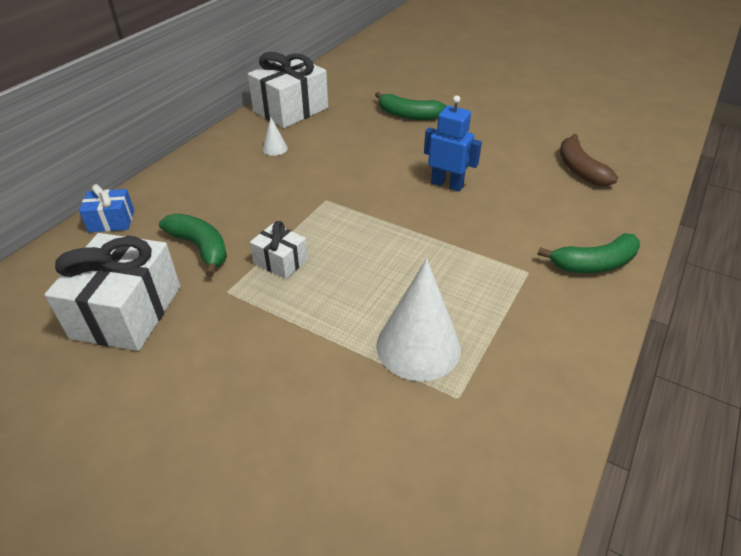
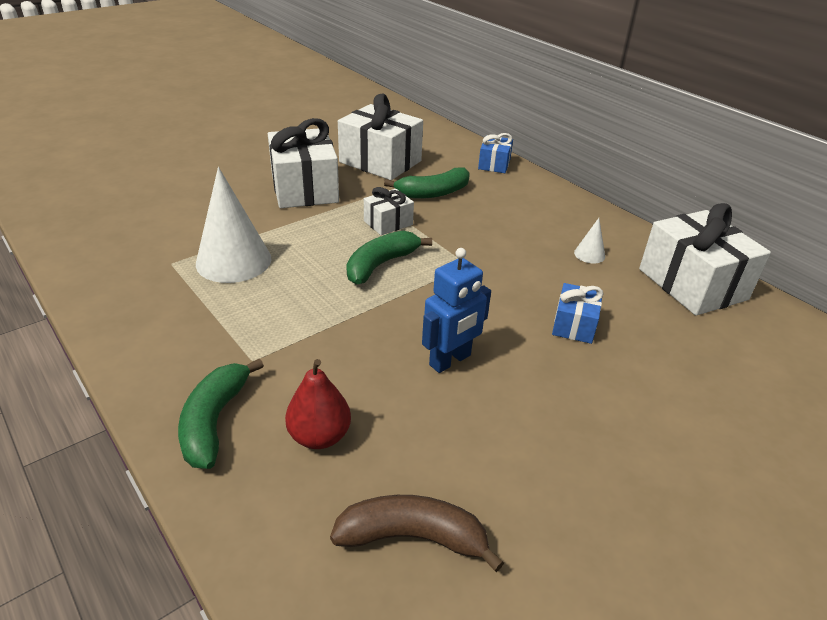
camera: 110 degrees right, 5 degrees down
(231, 355) = (304, 189): none -> white gift
(370, 146) = (574, 325): none -> blue gift
(408, 115) = (661, 390): green banana -> green banana (380, 265)
(557, 216) = (319, 436): none -> red pear

